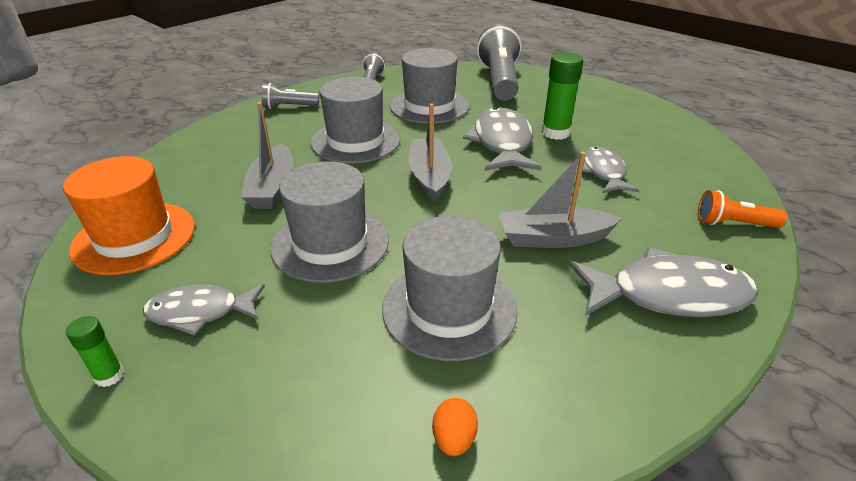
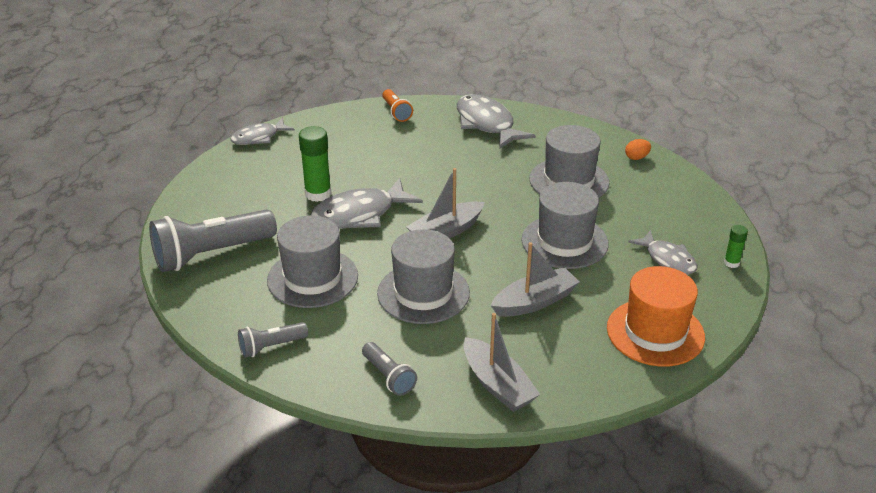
camera: 120 degrees left, 0 degrees up
(553, 238) = (472, 164): grey boat -> grey boat (497, 384)
(603, 172) = (369, 161): grey fish -> grey fish (259, 137)

